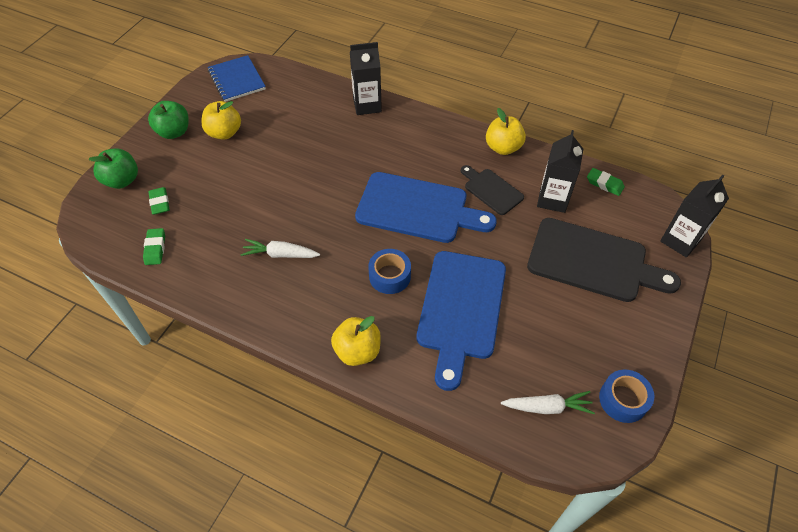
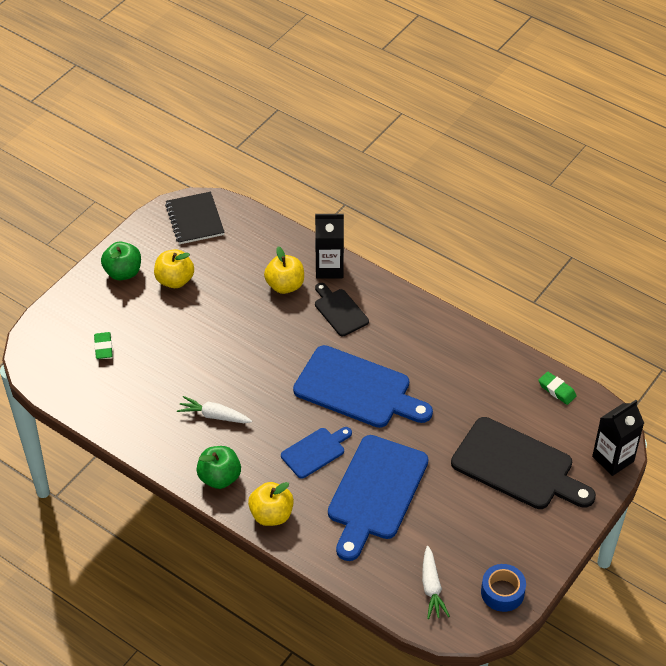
camera: 10 degrees right, 5 degrees down
(122, 180) = (68, 319): green apple -> green apple (219, 478)
(155, 248) = (96, 393): green eraser -> none
(237, 80) = (195, 219): blue notebook -> black notebook
(389, 276) = (315, 451): blue tape -> blue cutting board
(491, 190) = (437, 380): black cutting board -> black cutting board (340, 311)
(503, 148) = (462, 336): yellow apple -> yellow apple (285, 285)
(547, 407) = (431, 587): white carrot -> white carrot turned 75 degrees clockwise
(552, 199) = (497, 399): black carton -> none

